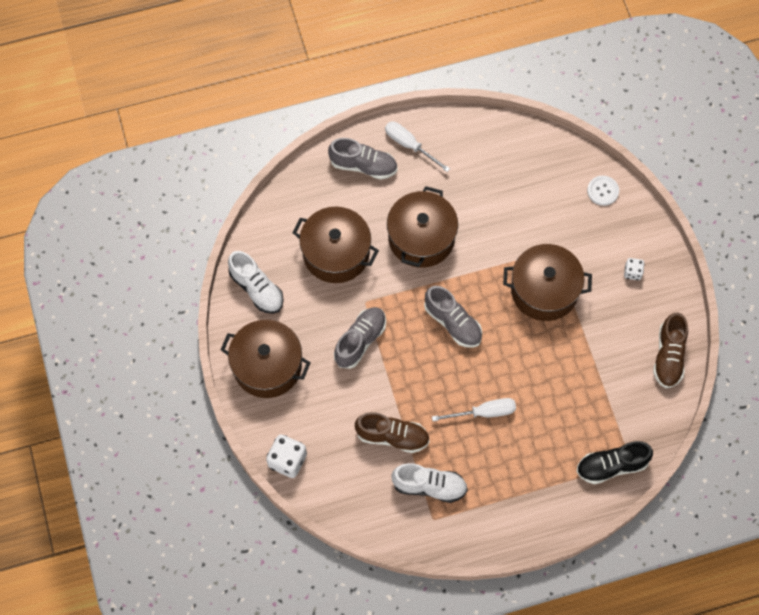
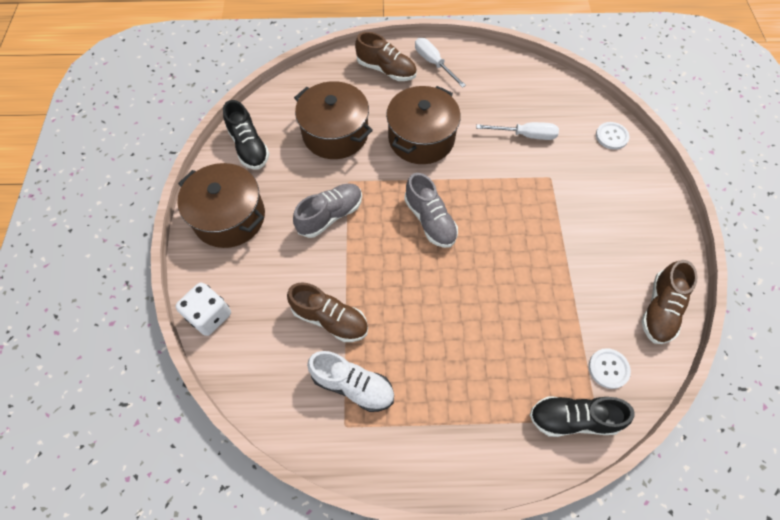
camera: 15 degrees right, 5 degrees down
(257, 289) = (249, 147): white shoe -> black shoe
(363, 165) = (386, 70): grey shoe -> brown shoe
(484, 412) = (438, 318): white screwdriver -> white screwdriver (525, 135)
(544, 290) = (533, 212): brown pot -> none
(632, 272) = (631, 215): white dice -> none
(633, 418) = (608, 368): none -> white button

